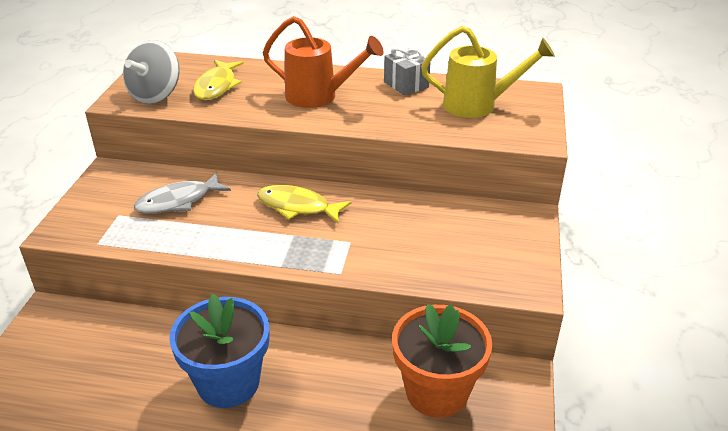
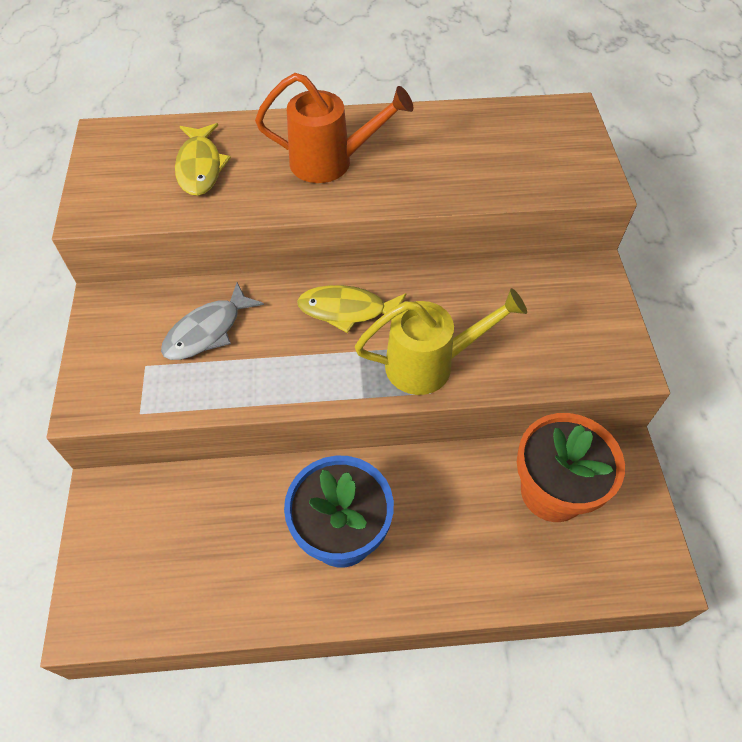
camera: 15 degrees left, 20 degrees up
(156, 95) = (130, 195): grey spinning top -> none
(406, 84) = (423, 125): grey gift -> none
(478, 105) = (515, 143): yellow watering can -> yellow watering can (430, 364)

